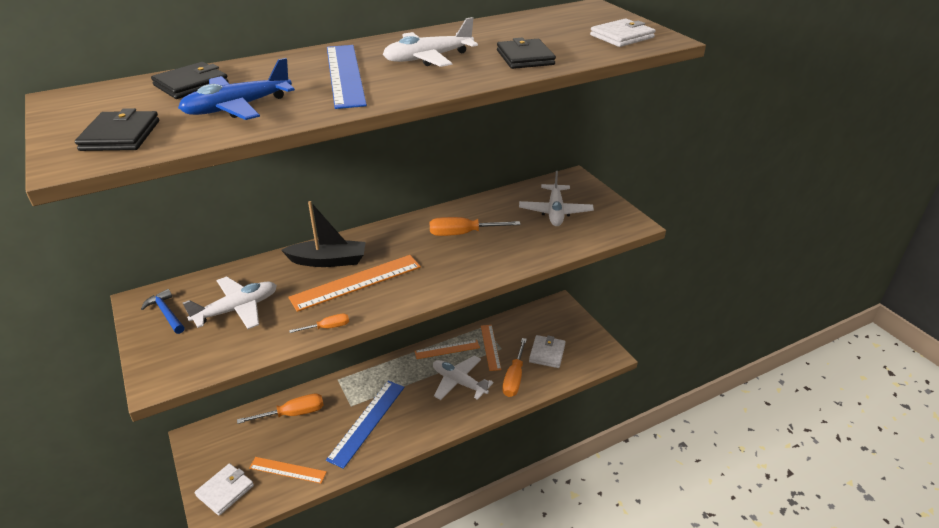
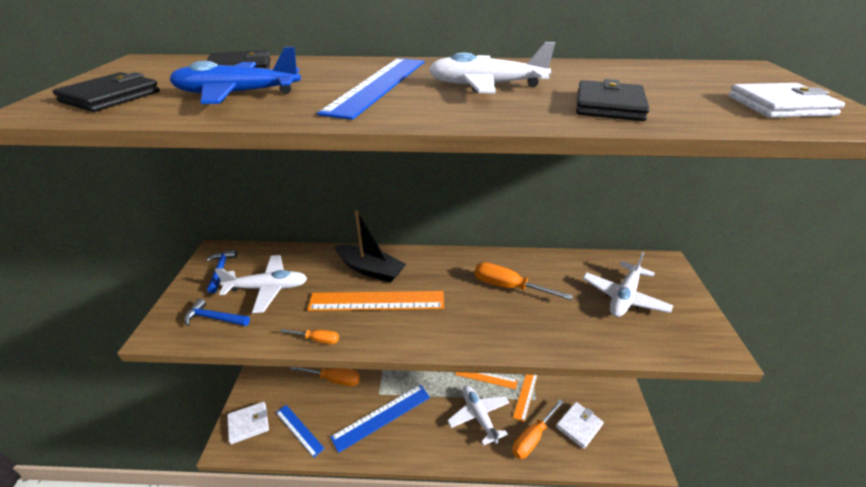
camera: 30 degrees right, 0 degrees up
(206, 350) = (215, 318): none -> blue hammer
(287, 470) = (299, 430): orange ruler -> blue ruler

